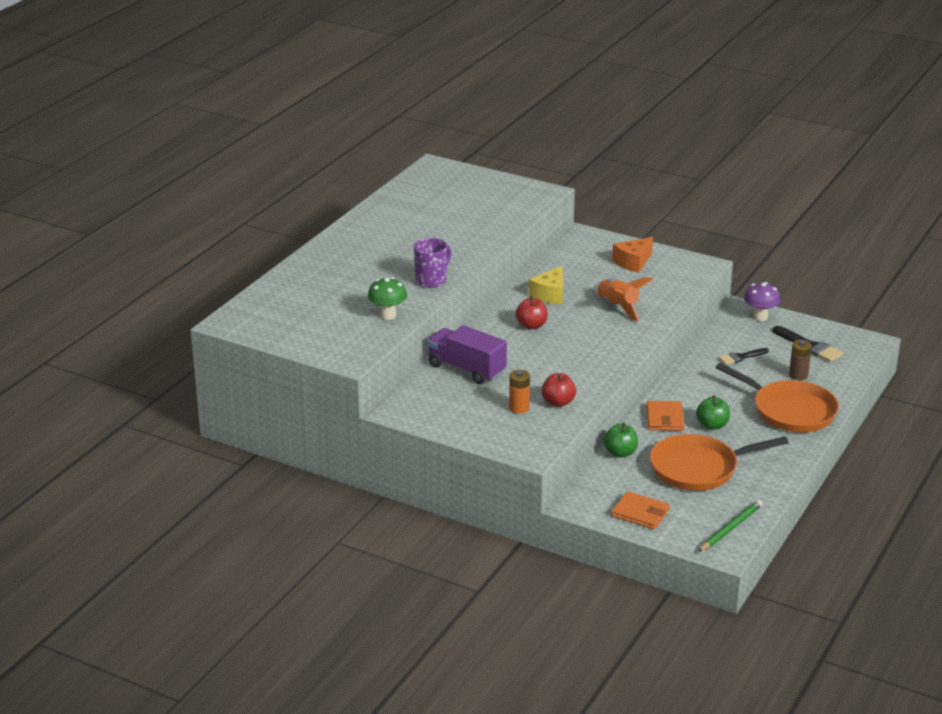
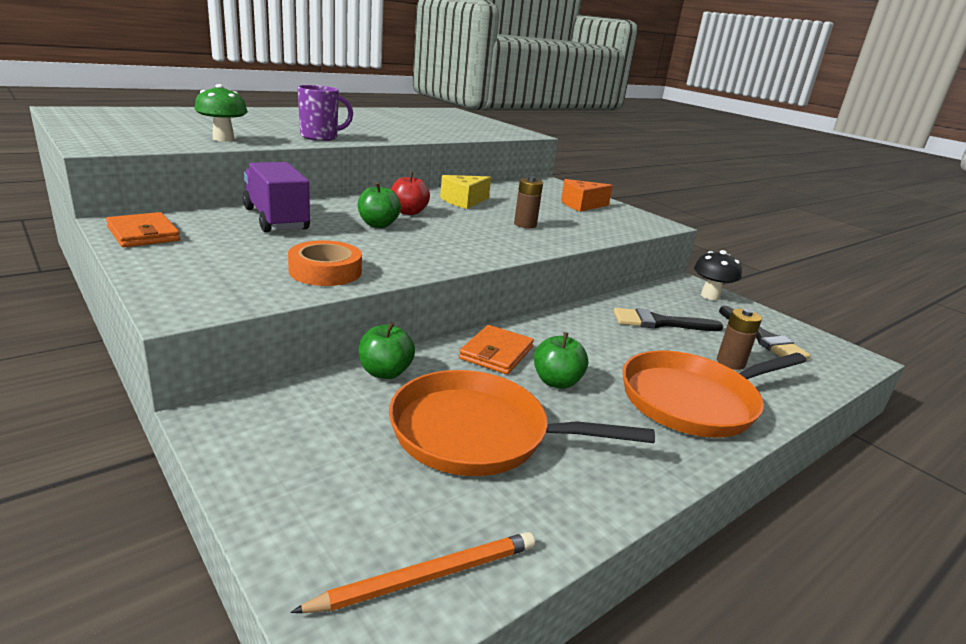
camera: 20 degrees right, 5 degrees down
(519, 408) = (266, 262): orange battery -> none
(531, 348) = (378, 225): none -> green apple
(558, 402) = (325, 271): red apple -> orange tape
(618, 307) = (525, 224): orange rocket -> brown battery
(640, 513) = (296, 473): orange wallet -> orange wallet (143, 234)
(730, 528) = (427, 576): green pencil -> orange pencil
(741, 357) = (660, 322): black brush -> black brush, size x1.50
(760, 317) = (710, 296): purple mushroom -> black mushroom
(790, 411) = (693, 401): orange pan -> orange pan turned 90 degrees clockwise

